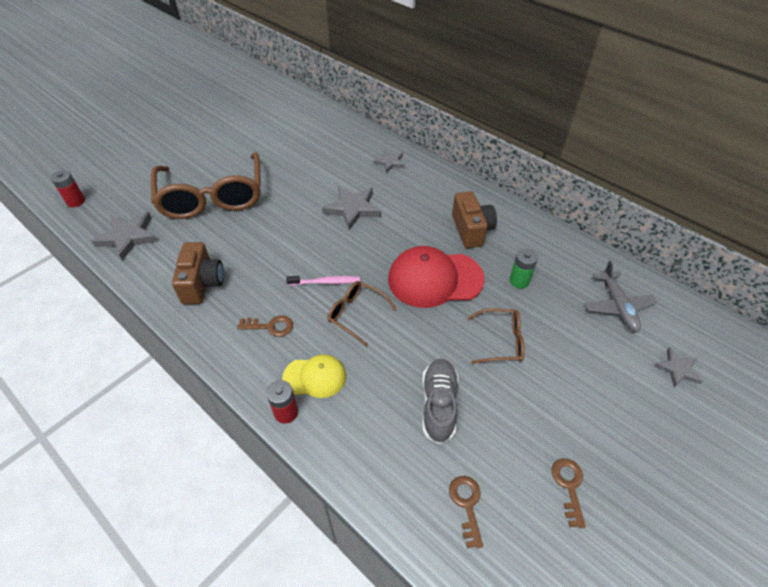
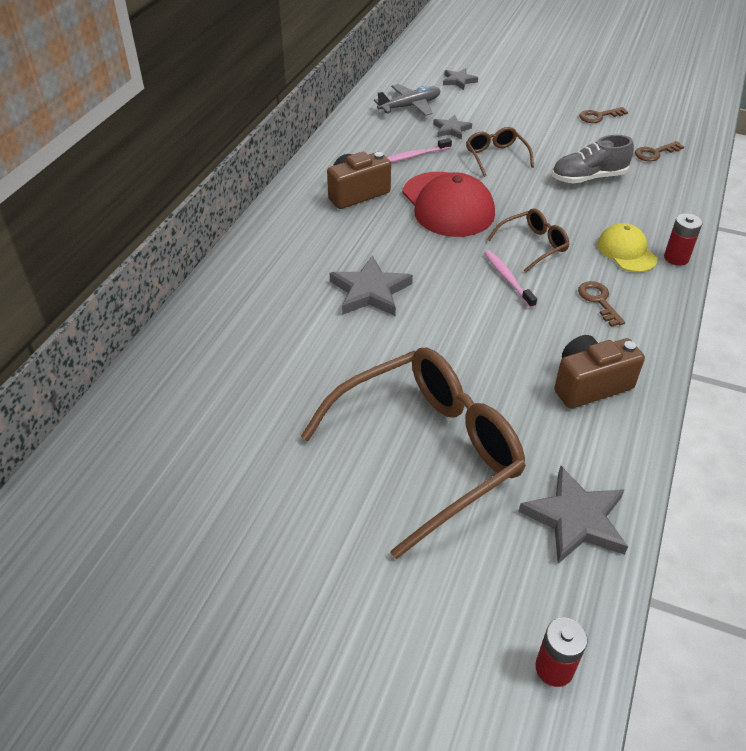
camera: 110 degrees left, 5 degrees down
(356, 314) = (533, 245): brown glasses -> brown glasses turned 135 degrees counterclockwise
(390, 162) = (253, 281): grey star -> grey star (451, 129)
(519, 281) = (414, 156): green battery -> pink toothbrush

